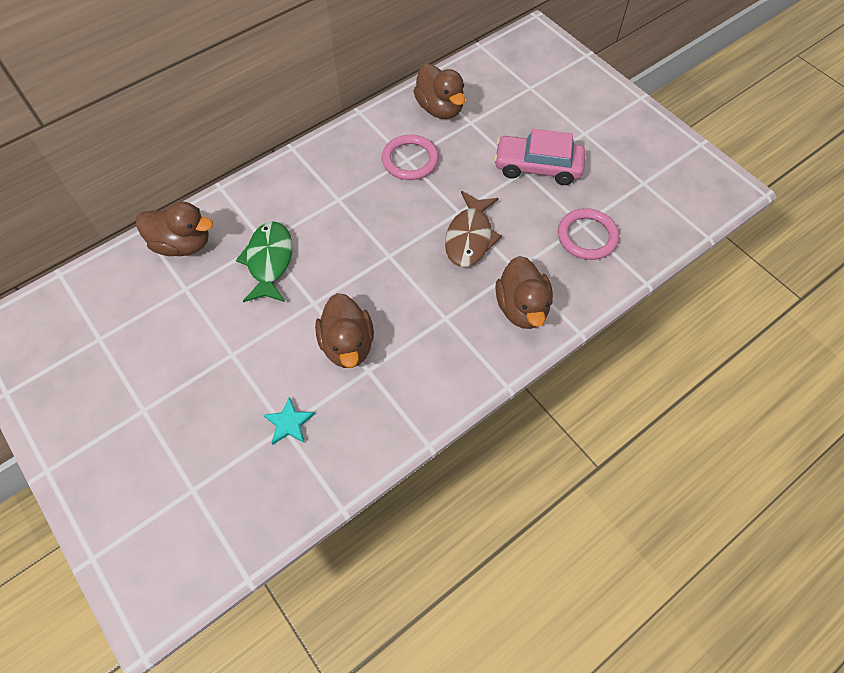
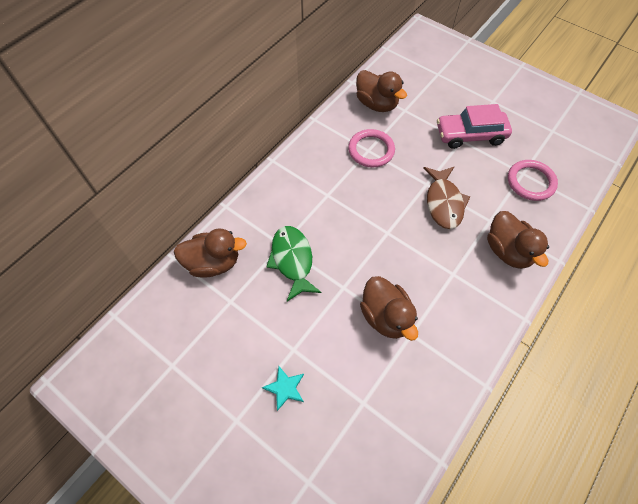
camera: 15 degrees left, 0 degrees up
(289, 423) = (366, 398): turquoise star -> turquoise star (285, 388)

